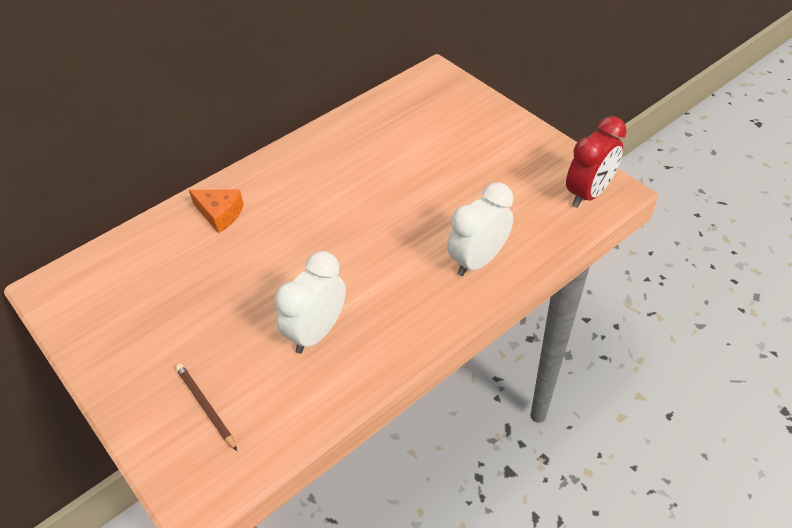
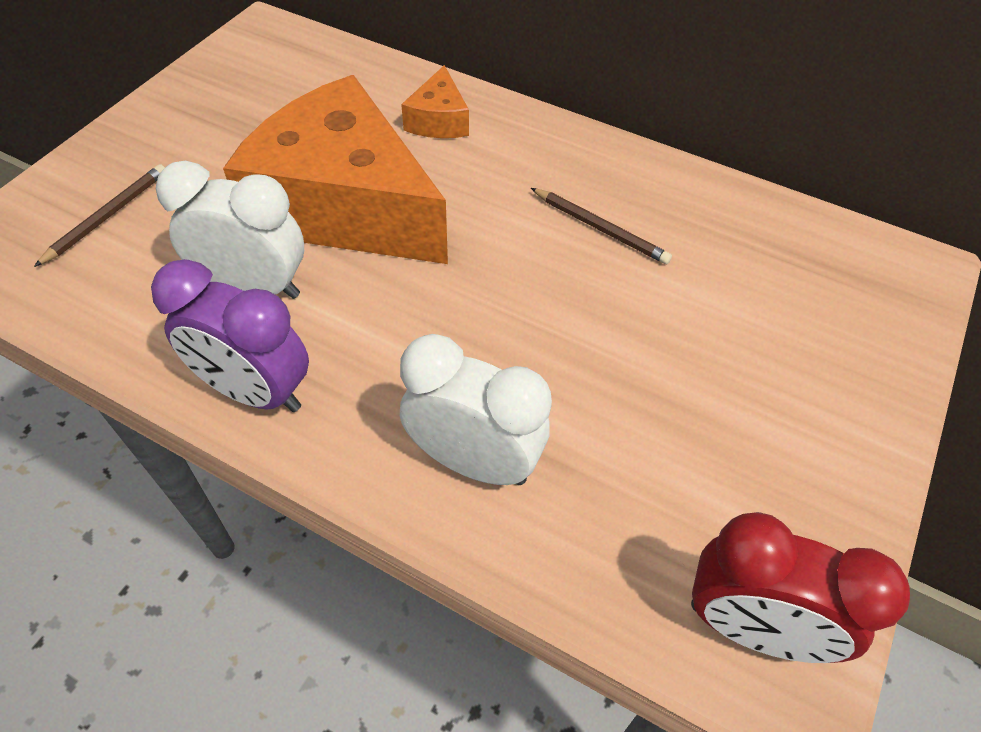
camera: 65 degrees right, 5 degrees up
(271, 275) = (345, 206): none -> orange cheese
(352, 170) = (600, 228): none -> brown pencil
(396, 343) = (255, 391): none -> purple clock

